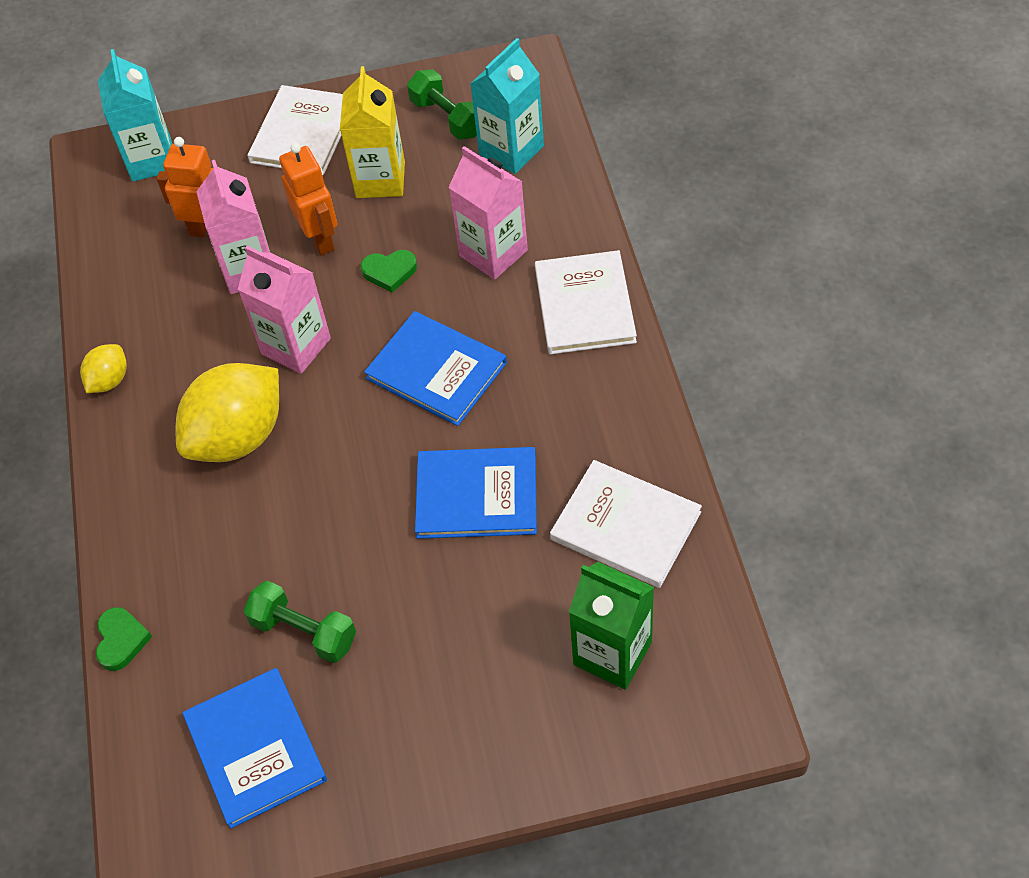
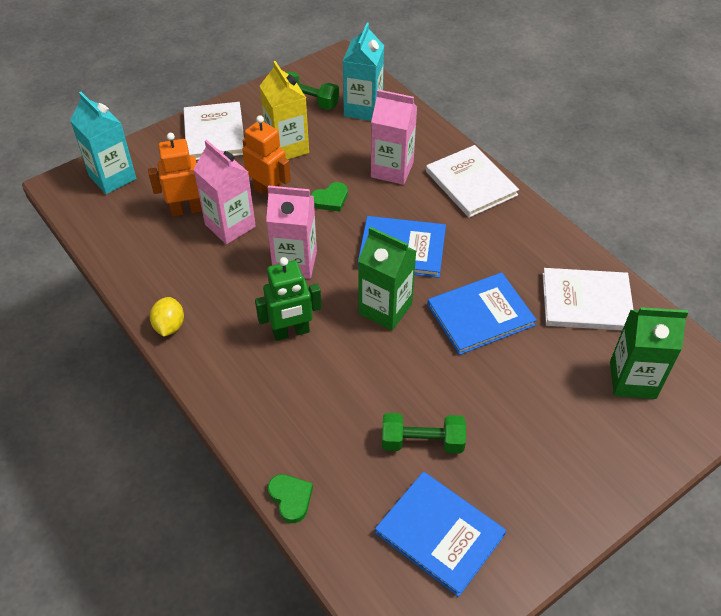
camera: 30 degrees left, 5 degrees down
(238, 437) = (291, 332): yellow lemon -> green robot
(365, 445) = (385, 309): none -> green carton

